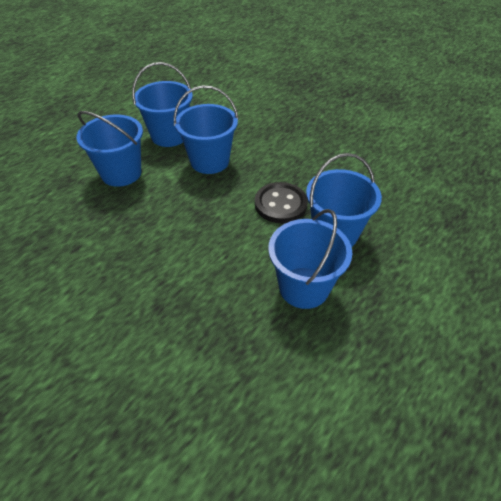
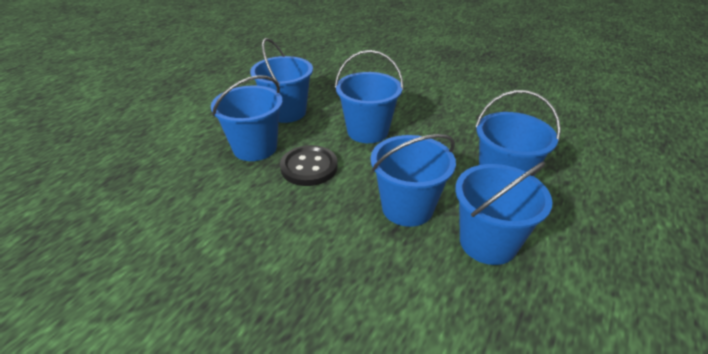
camera: 170 degrees right, 10 degrees down
(212, 241) = (367, 131): none -> blue bucket

